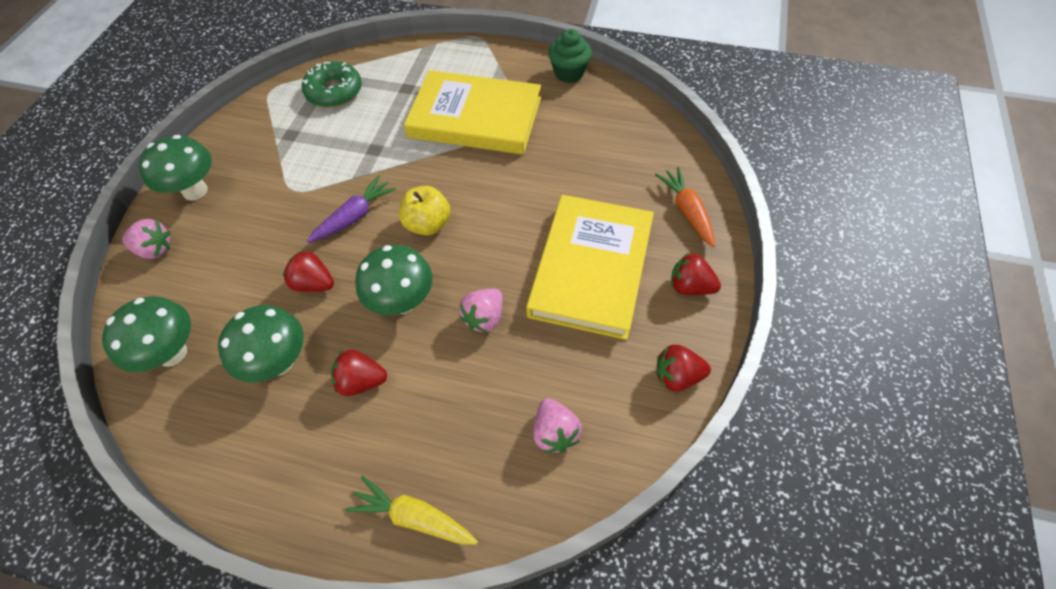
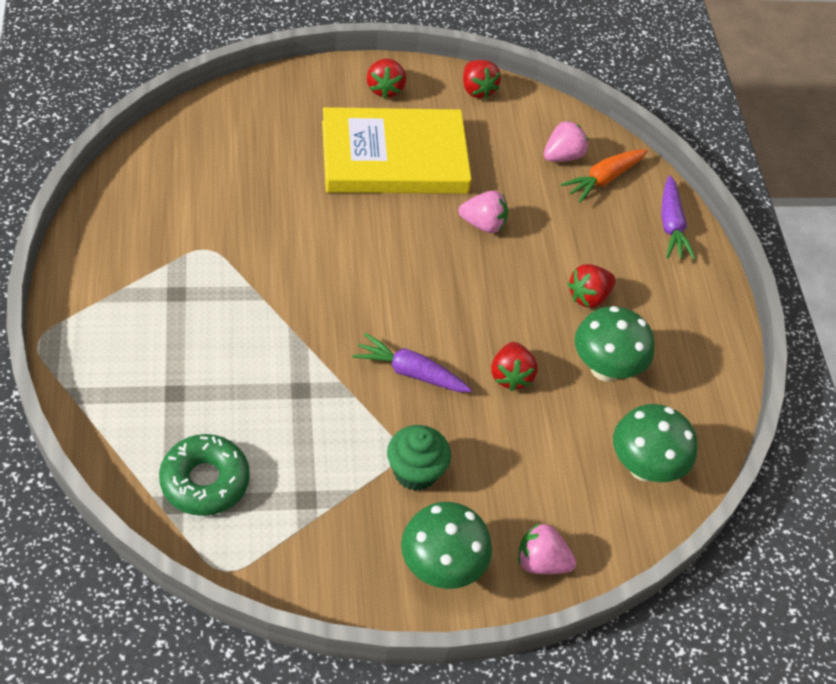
camera: 120 degrees left, 5 degrees down
(155, 249) = (541, 562): pink strawberry -> pink strawberry turned 60 degrees counterclockwise
(361, 381) = (588, 296): red strawberry -> red strawberry turned 75 degrees clockwise
(402, 302) = (496, 292): green mushroom -> none
(414, 517) = (671, 226): yellow carrot -> purple carrot
(428, 224) = (394, 300): yellow apple -> none
(475, 117) = (211, 300): yellow book -> none
(569, 73) = (99, 223): green cupcake -> green cupcake (415, 472)
(687, 211) = (295, 97): orange carrot -> orange carrot (603, 179)

